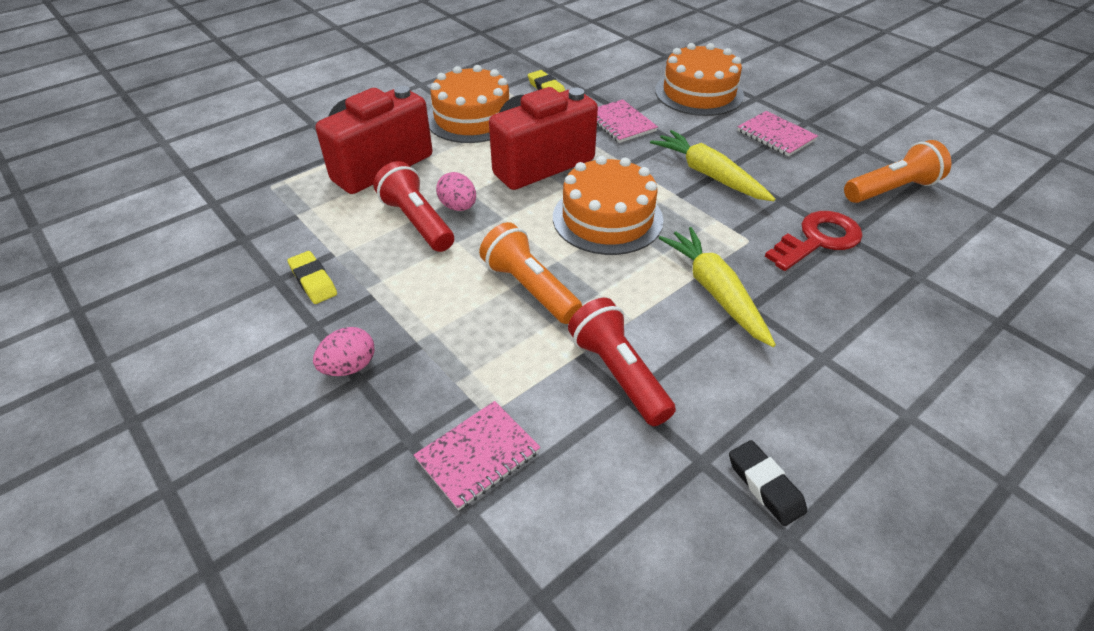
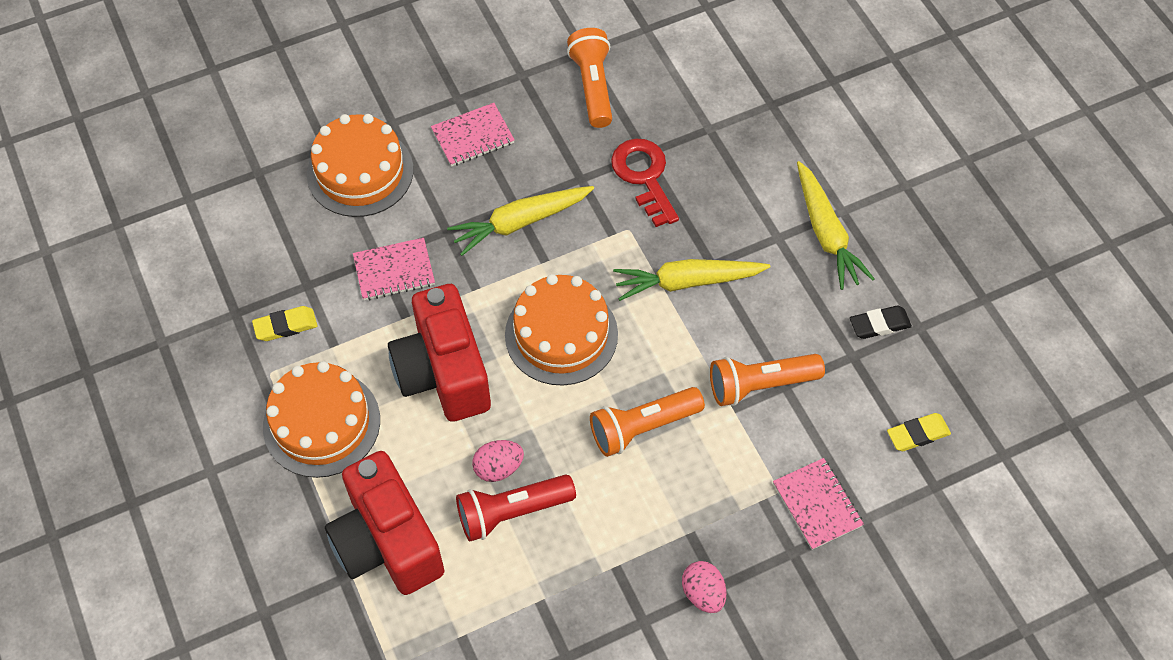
camera: 75 degrees left, 15 degrees up
(313, 281) = (578, 621): yellow eraser -> yellow eraser (917, 434)
(618, 374) = (760, 385): red flashlight -> orange flashlight
(863, 404) = (826, 233): none -> yellow carrot

